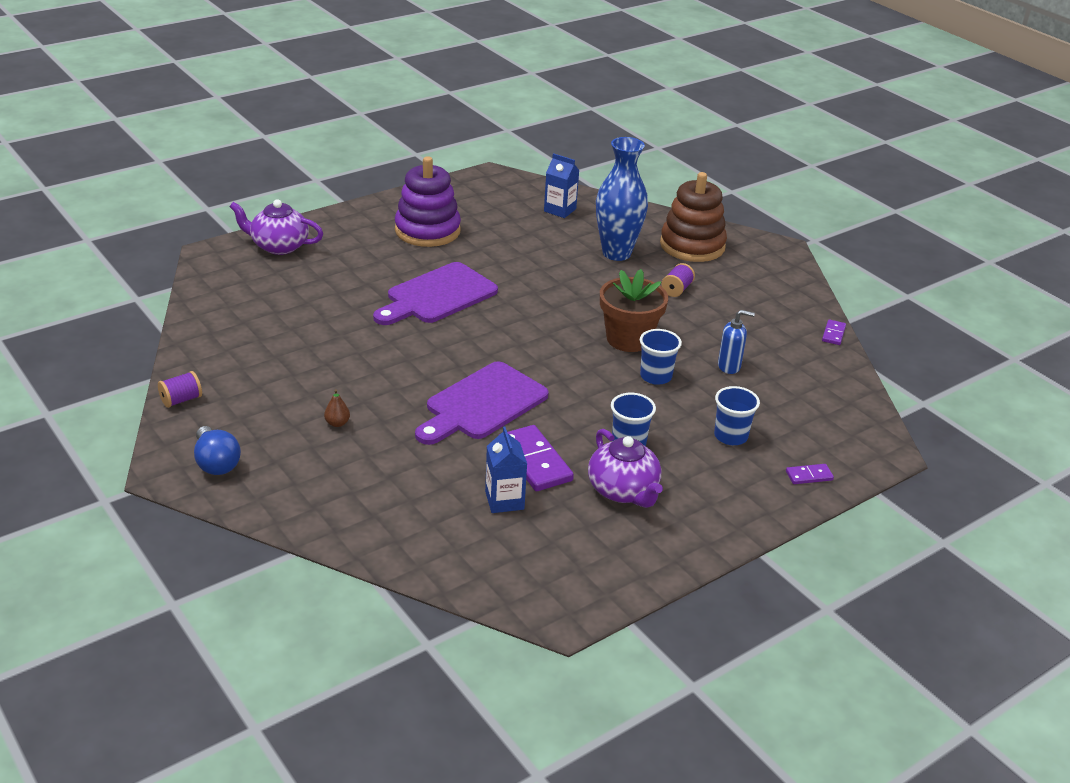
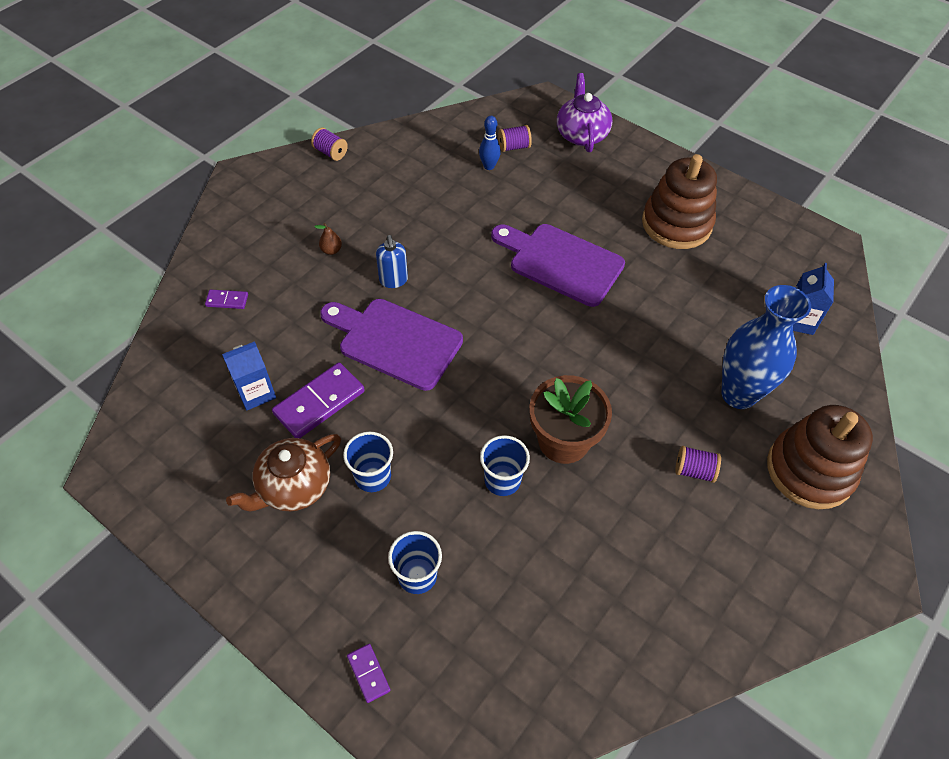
camera: 75 degrees right, 20 degrees up
(216, 463) = (258, 197): blue light bulb -> none
(266, 285) = (514, 147): none -> purple spool
(283, 305) = (489, 166): none -> blue bowling pin
(427, 231) = (676, 224): purple stacking toy -> brown stacking toy
(623, 491) = (294, 486): purple teapot -> brown teapot
(729, 366) = (555, 554): blue soap dispenser -> blue soap dispenser (393, 280)
(833, 334) = (690, 675): purple domino -> purple domino (227, 300)

